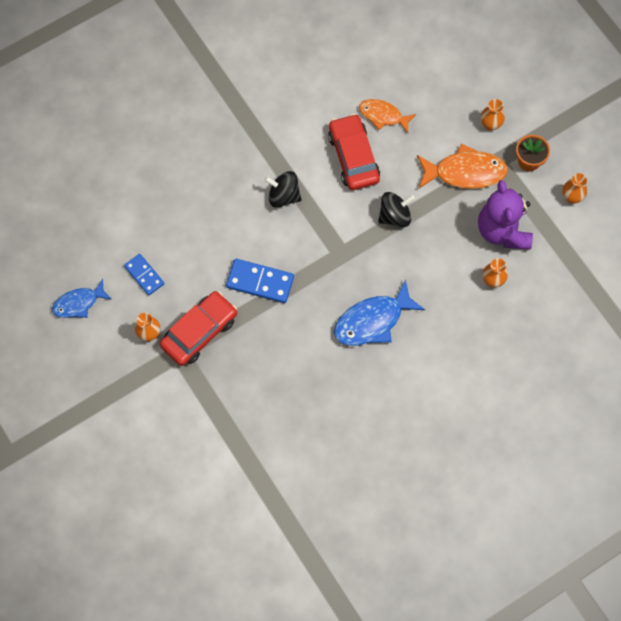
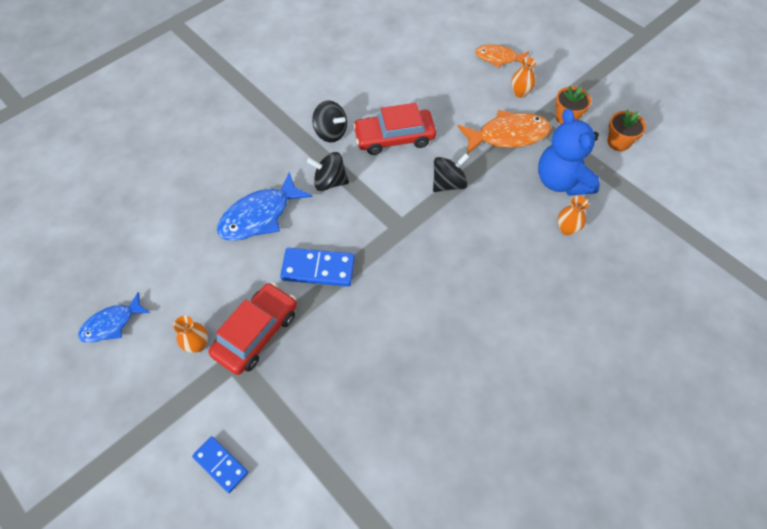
camera: 10 degrees left, 10 degrees down
(144, 275) = (187, 281): blue domino -> blue domino (221, 464)
(293, 141) = (330, 132): none -> black spinning top
(353, 157) = (394, 137): red car -> red car turned 75 degrees counterclockwise
(372, 321) = (450, 290): blue fish -> blue fish (259, 216)
(383, 116) = (415, 99): orange fish -> orange fish (498, 58)
(502, 230) = (561, 181): purple teddy bear -> blue teddy bear
(571, 197) = (618, 142): orange vase -> orange flower pot

